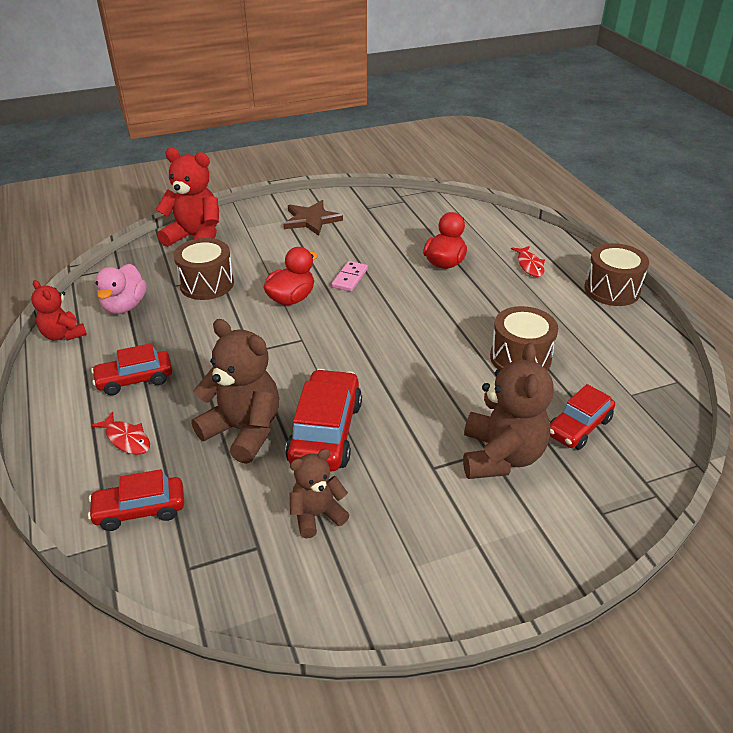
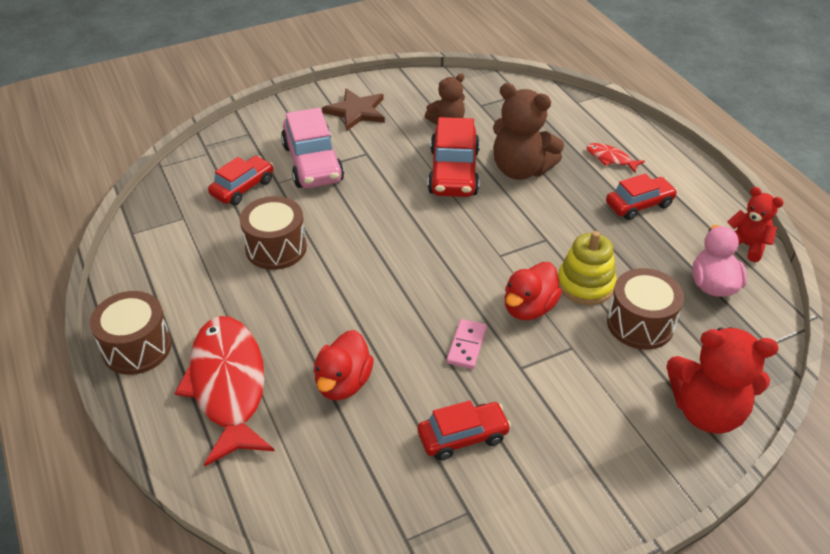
camera: 175 degrees right, 5 degrees up
(140, 510) = (569, 118): red car -> red car (463, 436)
(234, 312) = (585, 284): none -> yellow stacking toy
(311, 220) = (552, 469): brown star -> brown star (356, 111)
(501, 456) = (313, 163): brown teddy bear -> pink car
(529, 265) = (228, 385): red fish -> red fish, size x2.34

